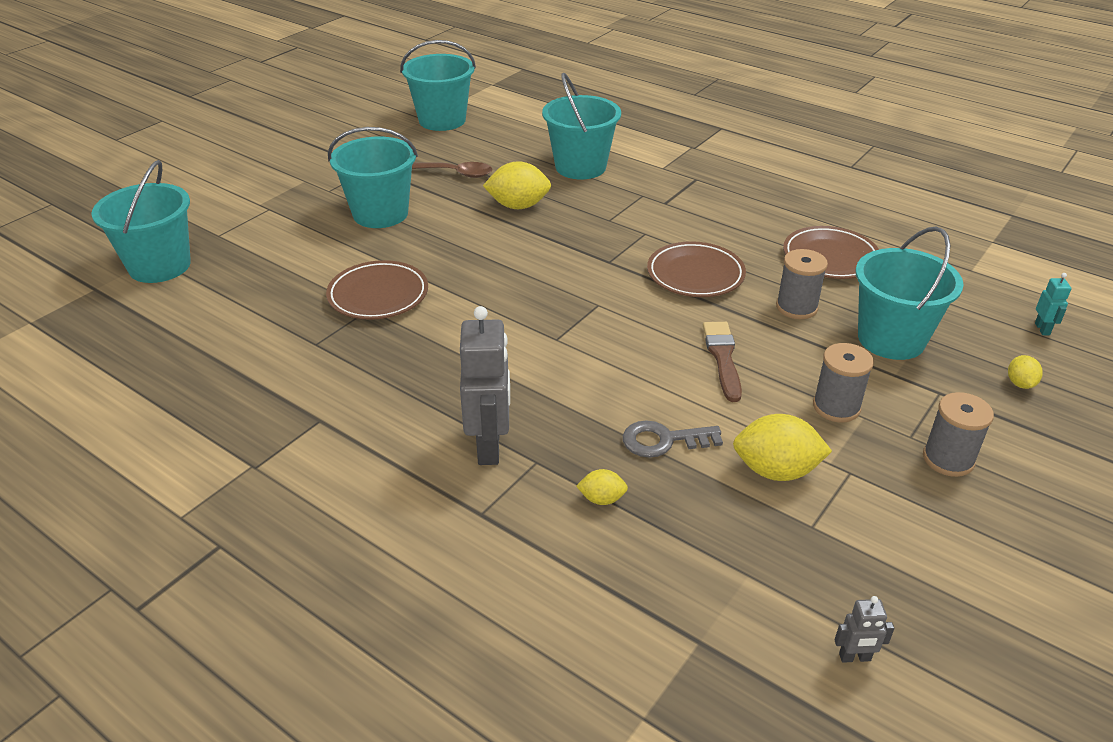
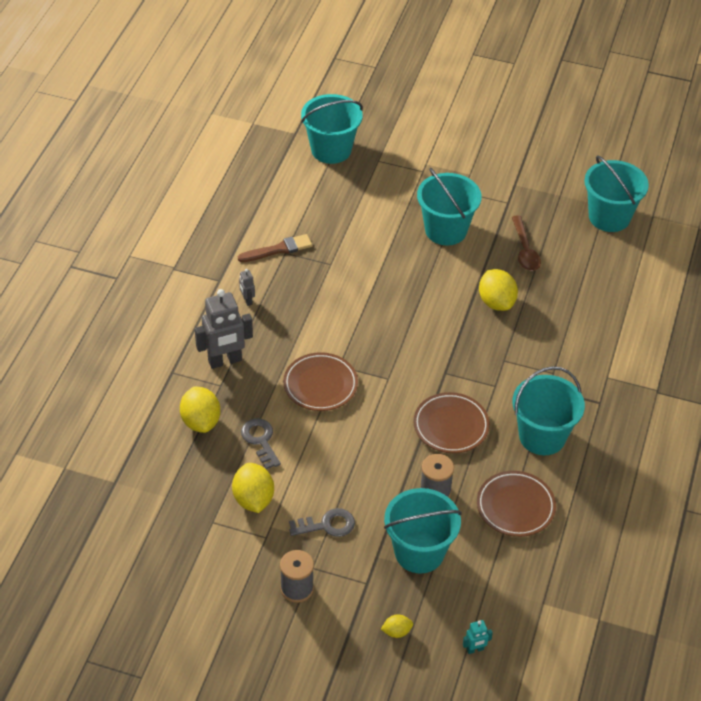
camera: 70 degrees right, 10 degrees up
(378, 295) = (347, 263): brown plate -> brown plate (320, 385)
(580, 167) = (578, 324): turquoise bucket -> turquoise bucket (542, 436)
(602, 499) = (201, 421): yellow lemon -> yellow lemon, size x1.93
(722, 357) = (356, 457): brown brush -> brown brush (278, 249)
(836, 407) = (327, 525): grey spool -> grey key
(855, 657) = (124, 548): grey robot -> grey robot (247, 300)

